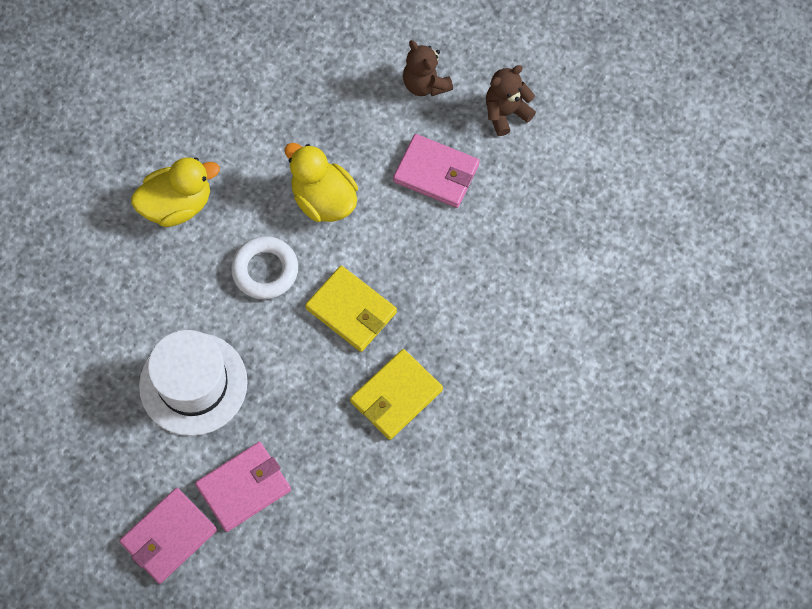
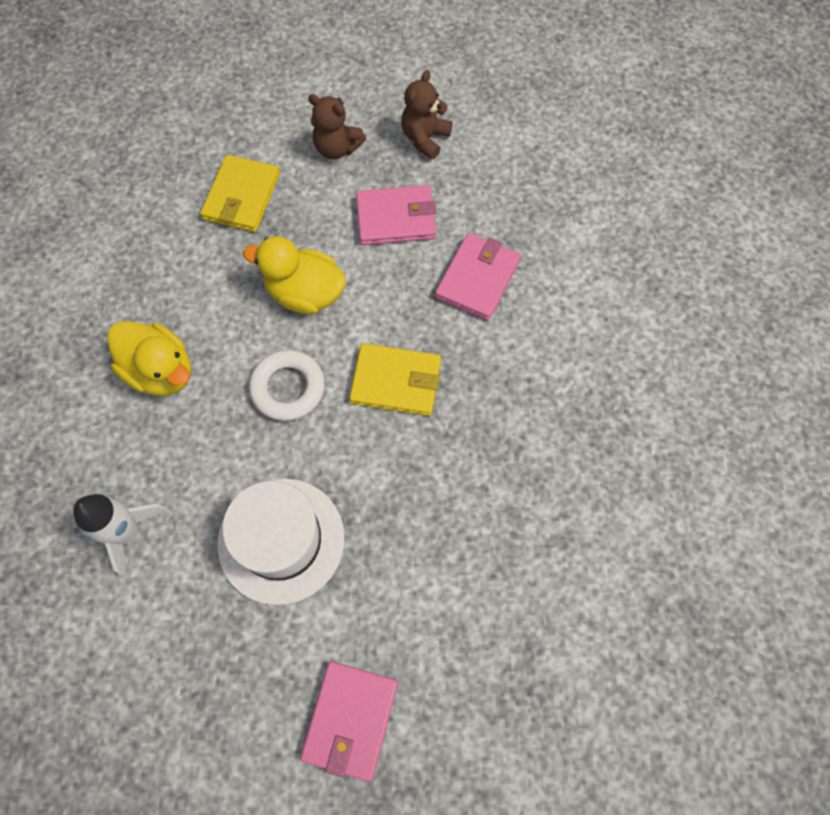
camera: 30 degrees left, 0 degrees up
(87, 316) = (127, 532): none -> white rocket
(177, 205) = (161, 371): yellow duck -> yellow duck turned 90 degrees clockwise
(244, 487) = (398, 618): pink wallet -> pink wallet (477, 279)
(396, 396) = (491, 439): yellow wallet -> yellow wallet (242, 197)

